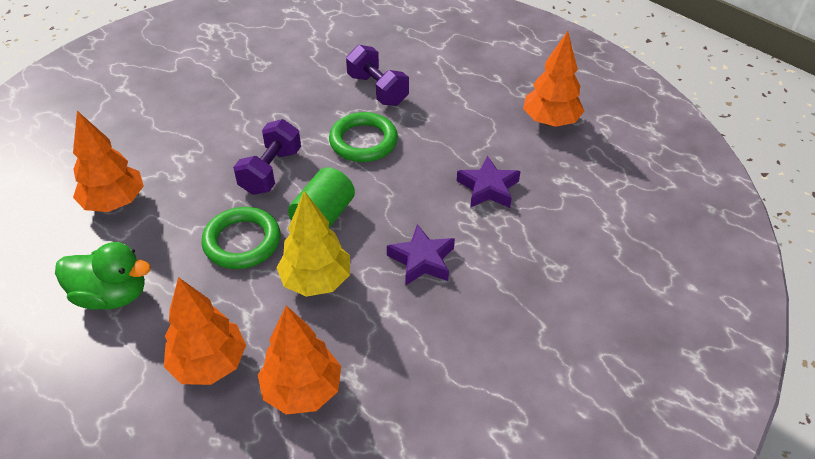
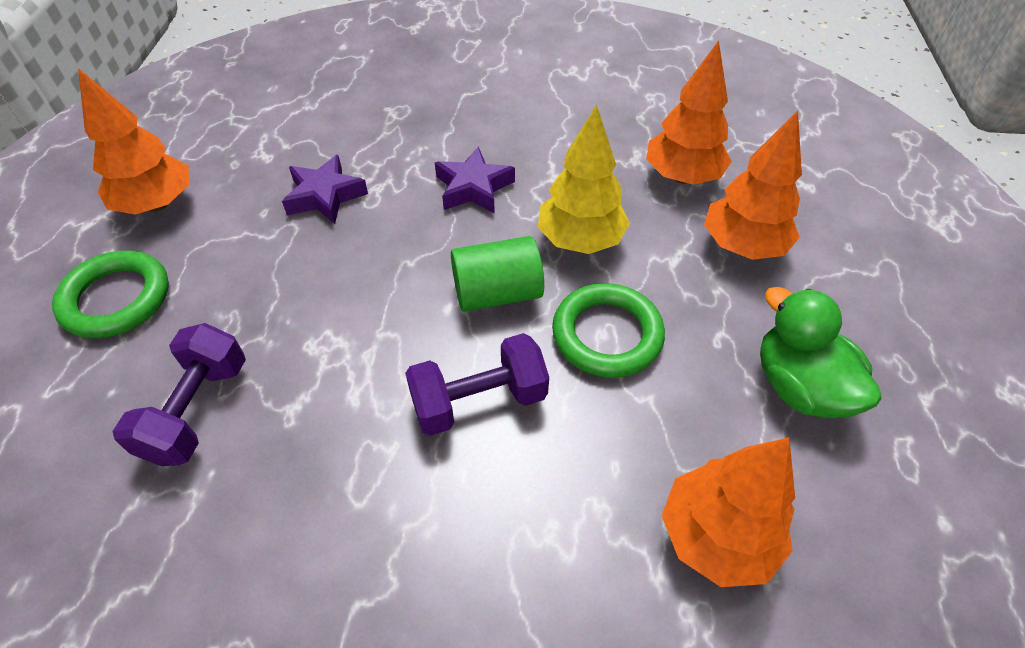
camera: 130 degrees left, 5 degrees up
(363, 141) = (334, 346): green ring -> green ring (116, 299)

